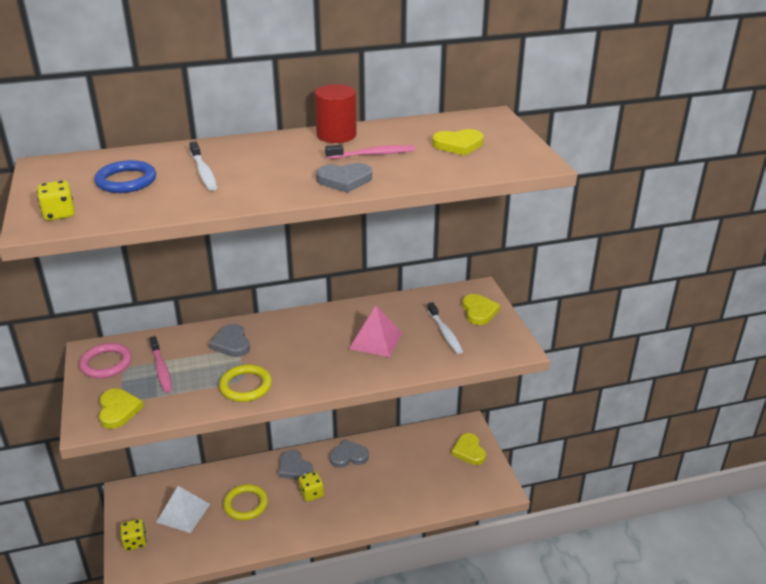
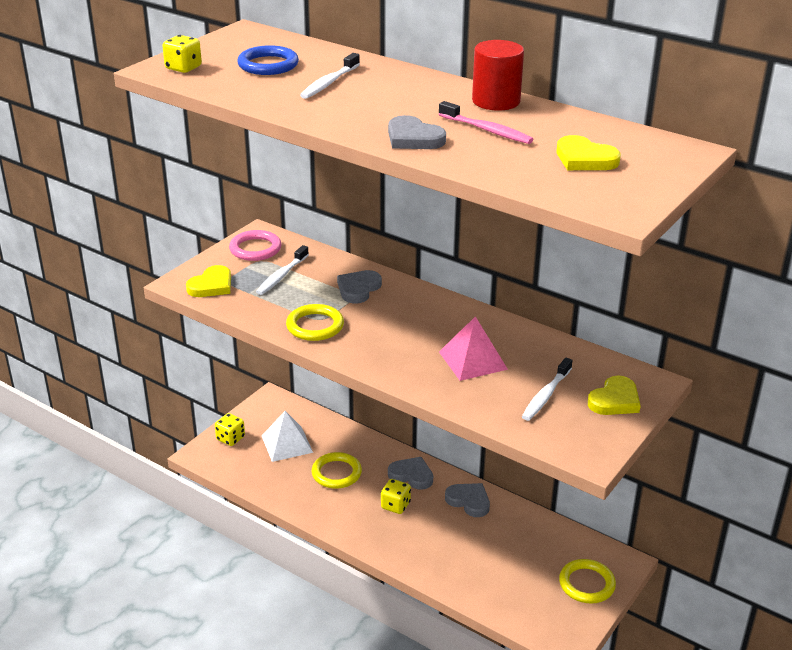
camera: 50 degrees right, 0 degrees up
(161, 369) = (281, 276): pink toothbrush -> white toothbrush
(294, 468) = (411, 475): grey heart -> grey heart turned 105 degrees clockwise
(469, 451) = (586, 584): yellow heart -> yellow ring

